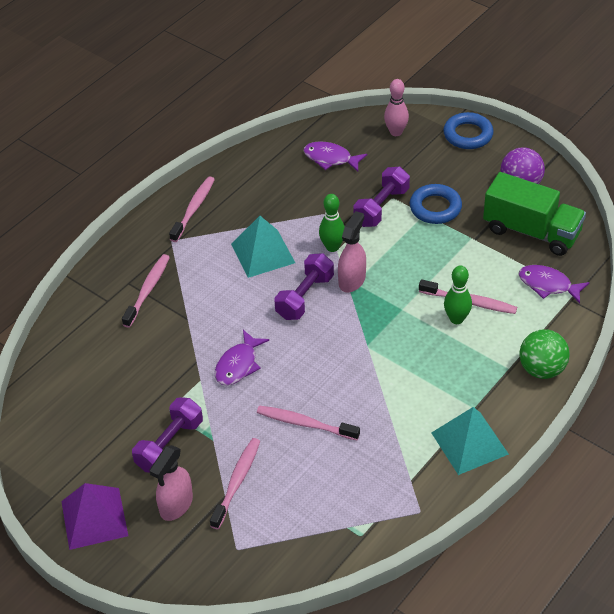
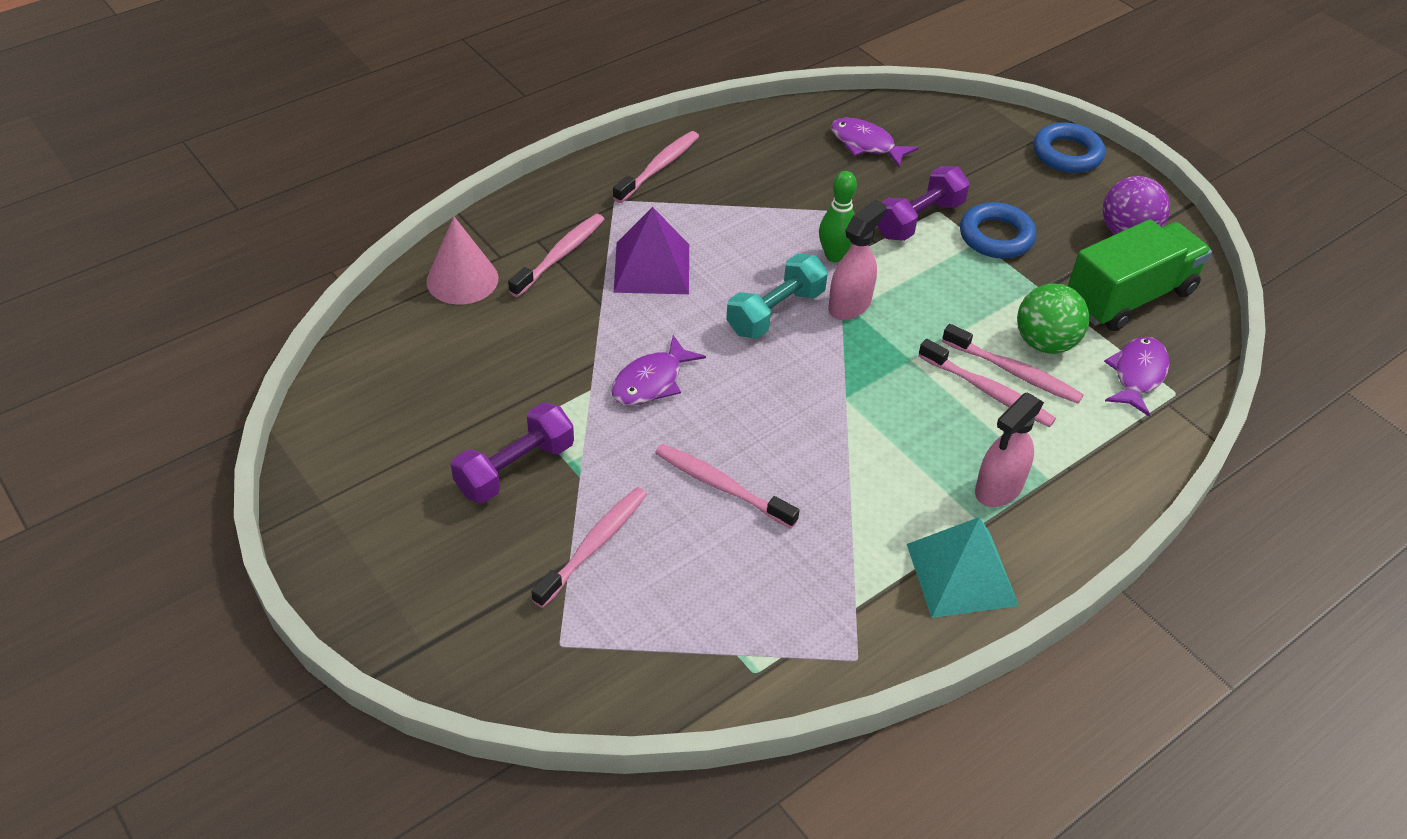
camera: 10 degrees right, 0 degrees up
(87, 323) = (462, 279): none -> pink cone
(94, 518) = (370, 546): purple pyramid -> purple pyramid (652, 268)
(176, 505) = (493, 557): pink spray bottle -> pink spray bottle (998, 488)
(263, 253) = (735, 243): turquoise pyramid -> none
(305, 297) = (775, 312): purple dumbbell -> turquoise dumbbell
(396, 132) = (966, 130): pink bowling pin -> none
(456, 319) = (988, 391): green bowling pin -> pink toothbrush
(531, 231) = (1129, 297): green truck -> green truck turned 75 degrees counterclockwise
(542, 369) = (1100, 492): green ball -> green ball (1045, 343)
(548, 285) = (1137, 375): purple fish -> purple fish turned 75 degrees clockwise

